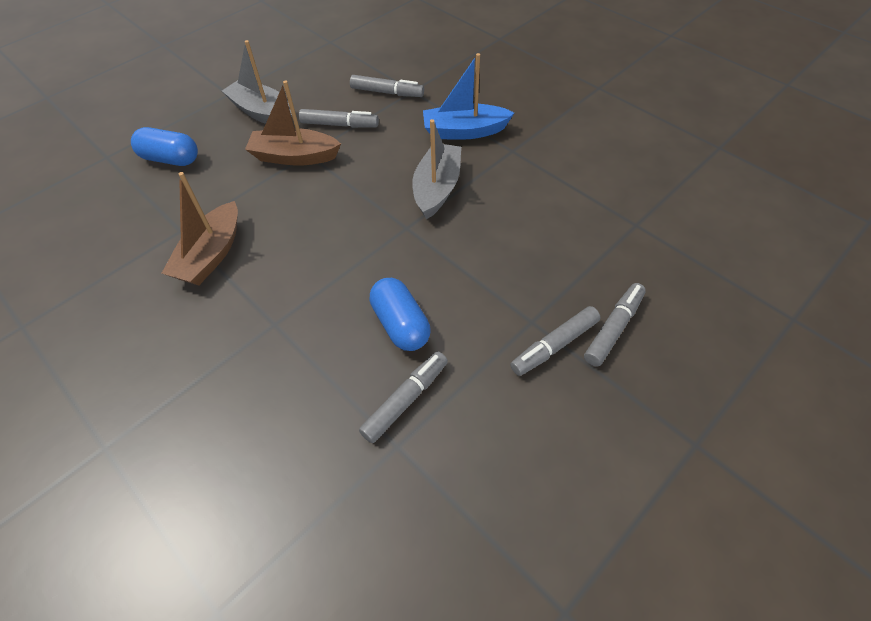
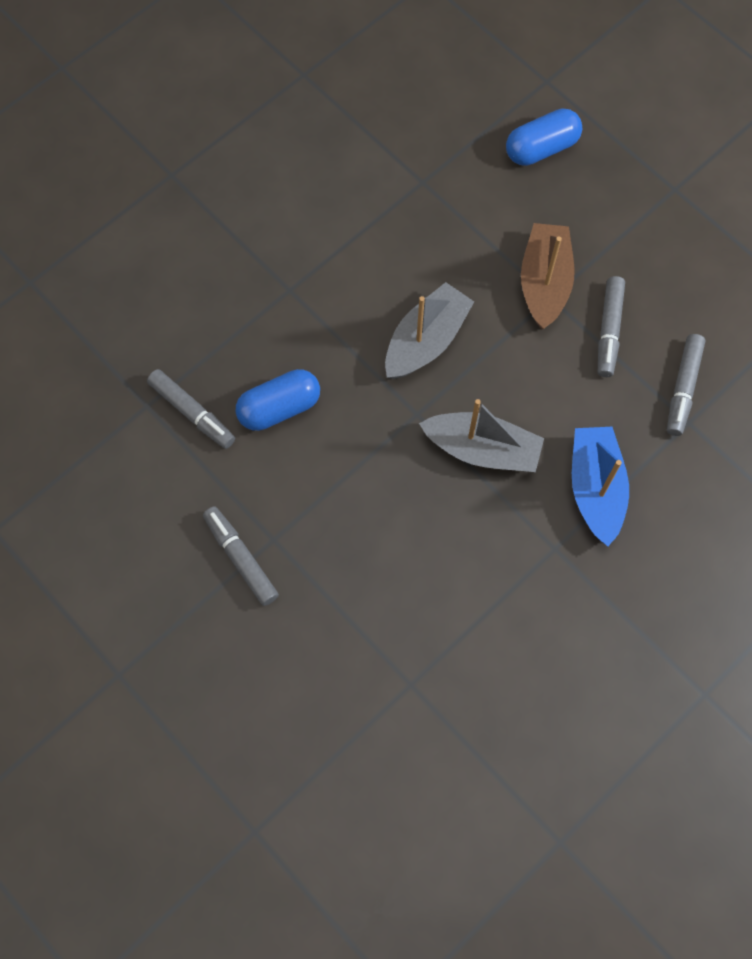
camera: 90 degrees right, 15 degrees up
(170, 159) = (541, 148): blue capsule -> blue capsule turned 45 degrees clockwise
(211, 255) = (384, 218): brown boat -> none
(262, 113) = (633, 236): grey boat -> grey boat (426, 341)
(613, 328) = (257, 623): grey marker -> none

